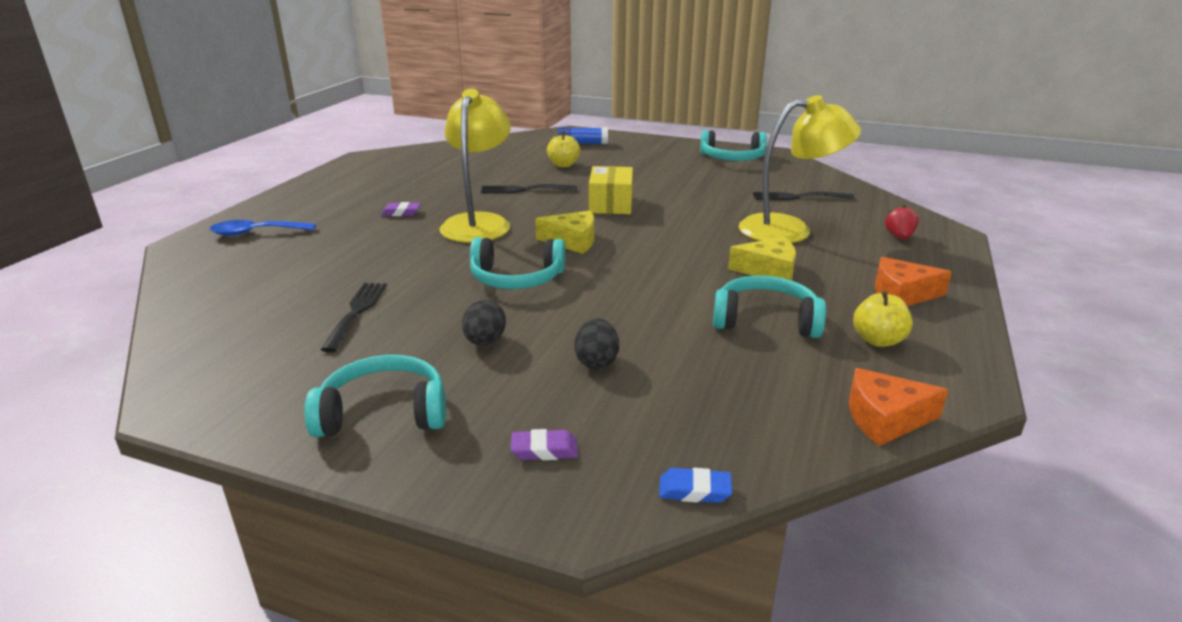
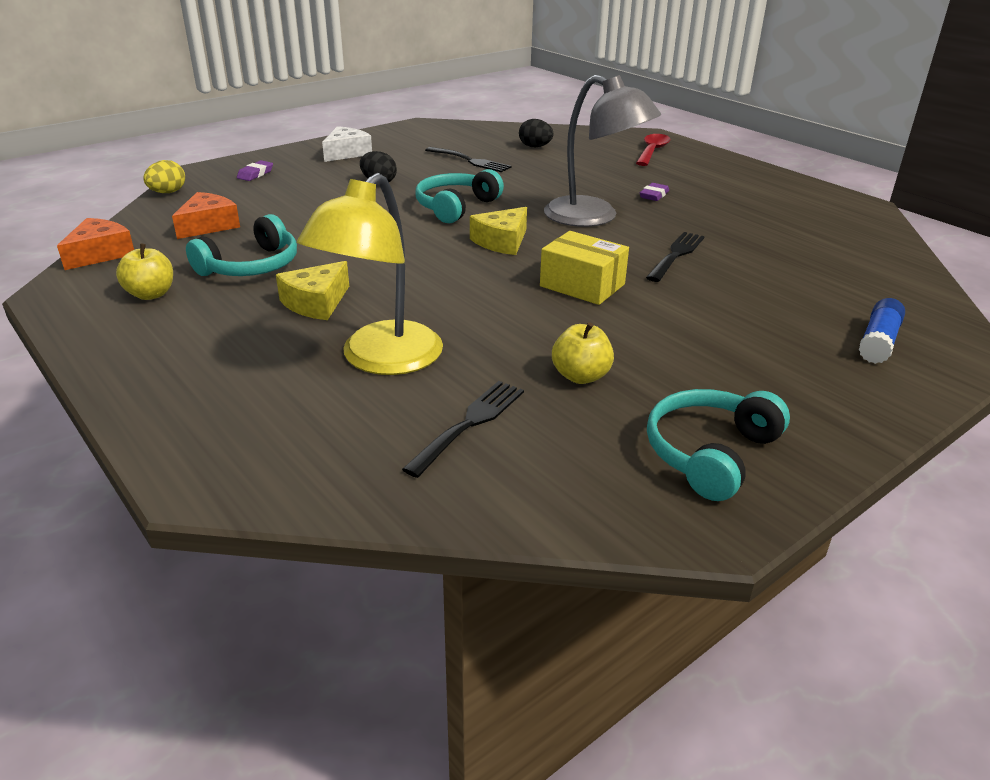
camera: 120 degrees right, 5 degrees up
(256, 233) = (652, 151): blue spoon -> red spoon
(384, 412) = (346, 153): turquoise headphones -> white cheese
(479, 223) = (594, 217): yellow lamp -> grey lamp
(563, 165) = (764, 299): yellow apple -> yellow apple (580, 376)
(596, 362) = (304, 202): black egg -> black egg (535, 147)
(694, 490) = (168, 192): blue eraser -> yellow egg
(899, 237) = (254, 428): red strawberry -> none
(902, 294) = (171, 345): orange cheese -> orange cheese (208, 225)

